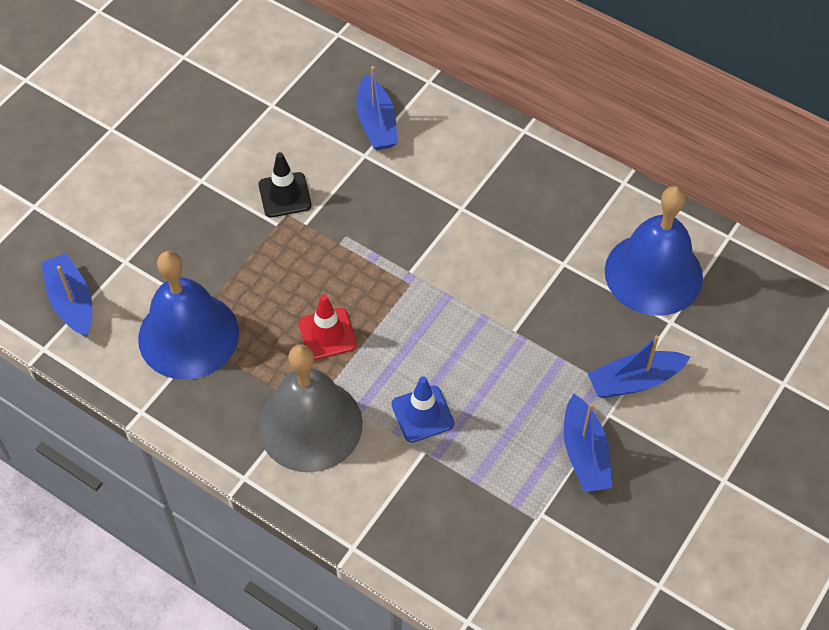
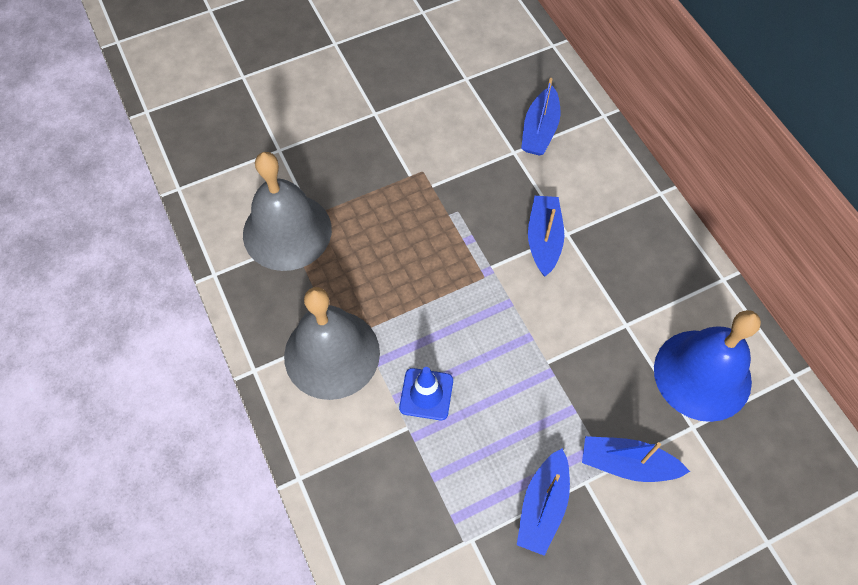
camera: 30 degrees right, 5 degrees up
(71, 302) = (221, 162): blue boat -> blue boat (543, 239)
(188, 335) = (287, 231): blue bell -> grey bell
(285, 195) = (430, 155): black traffic cone -> none
(327, 334) = (392, 285): red traffic cone -> none

